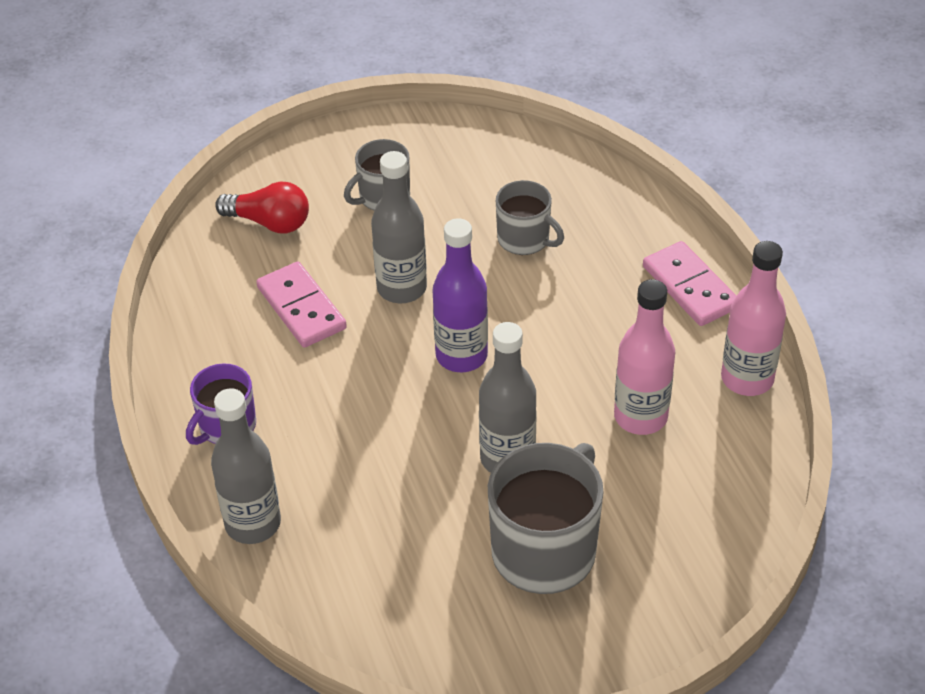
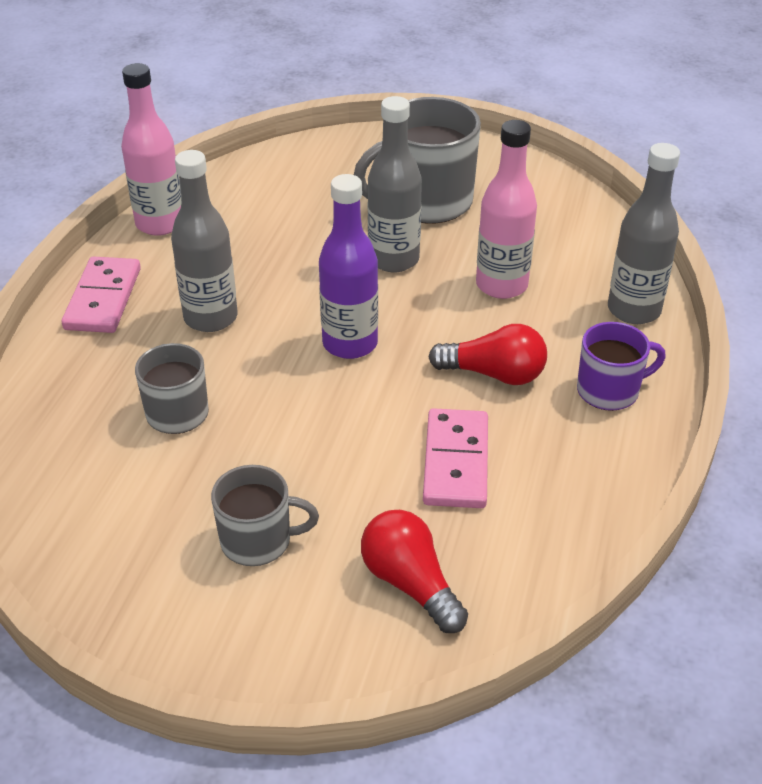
camera: 145 degrees left, 5 degrees down
(327, 391) = (494, 374): none -> red light bulb
(402, 288) = (341, 429): grey bottle -> grey bottle (210, 318)
(640, 417) = (266, 238): pink bottle -> pink bottle (501, 285)

